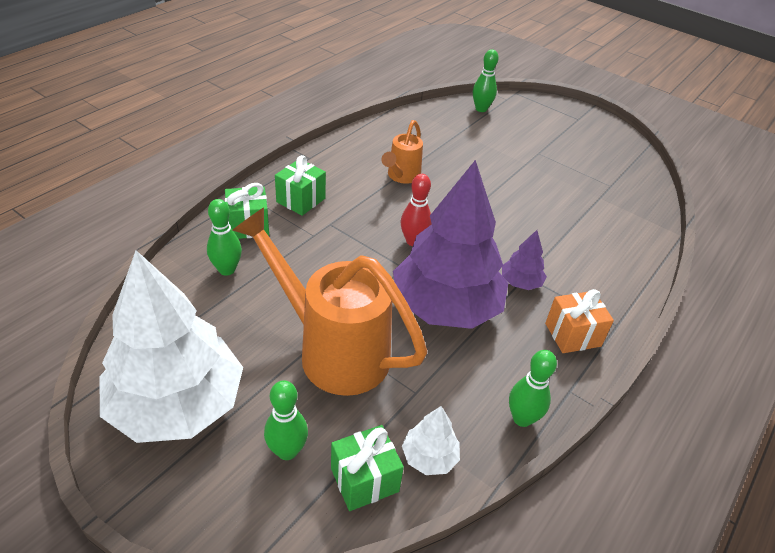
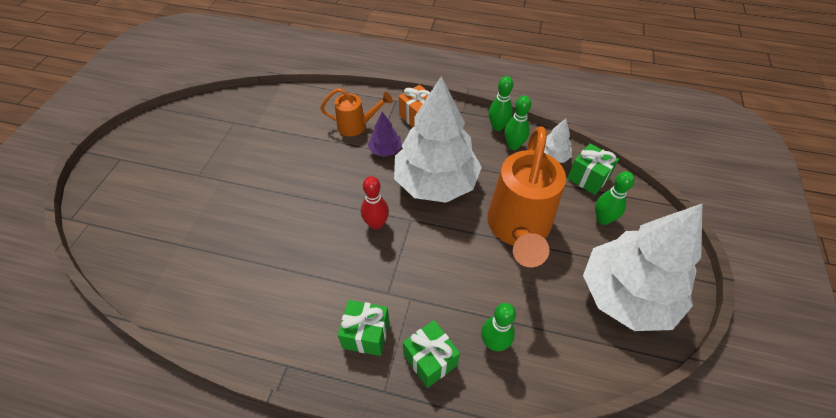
camera: 110 degrees left, 10 degrees up
(401, 176) = (285, 265): orange watering can -> orange watering can (356, 126)
(445, 307) = (436, 182): purple tree -> white tree
(481, 109) = (119, 240): green bowling pin -> green bowling pin (513, 146)

